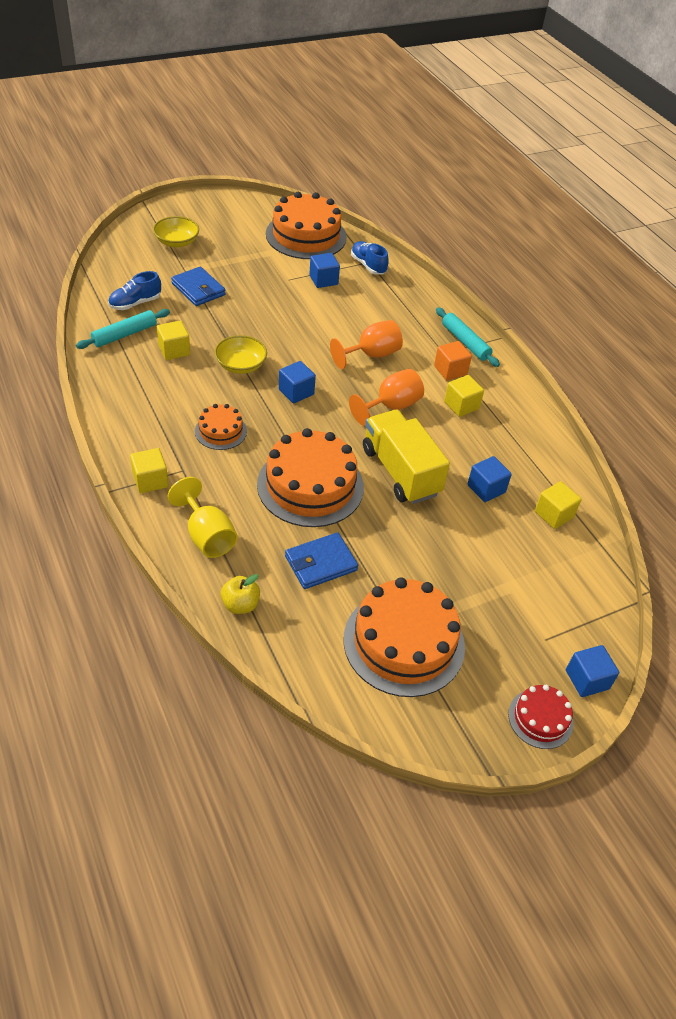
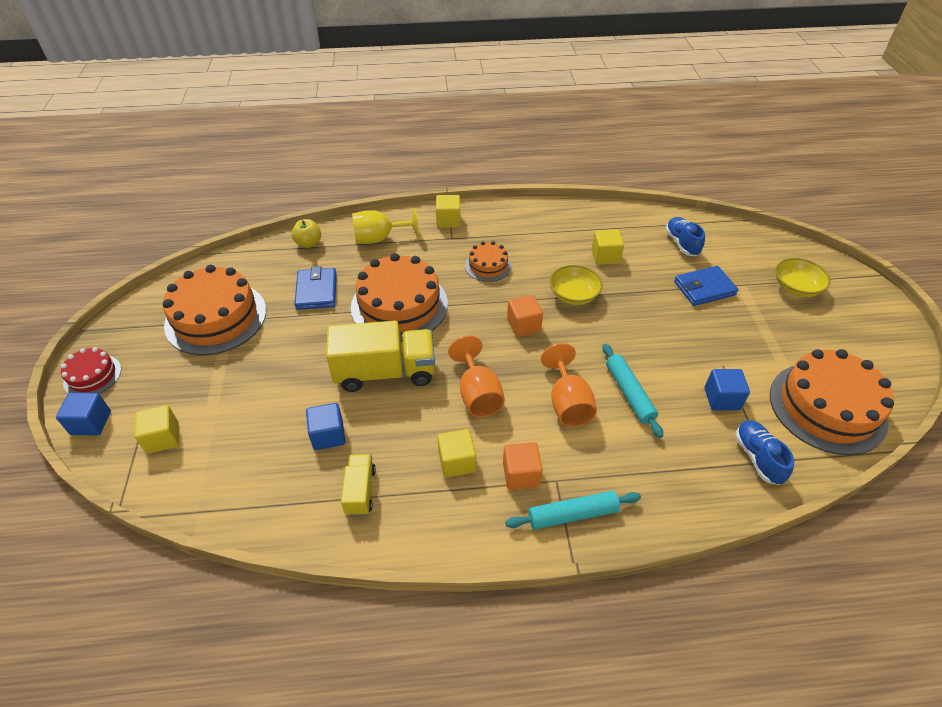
camera: 115 degrees right, 0 degrees up
(125, 334) = (633, 231): turquoise rolling pin -> turquoise rolling pin (629, 393)
(296, 392) = (523, 325): blue cube -> orange cube
(368, 265) = (757, 457): blue shoe -> blue shoe turned 90 degrees counterclockwise
(520, 452) = (360, 491): none -> yellow truck
(554, 514) = (262, 484): yellow cube -> yellow cube (163, 438)

